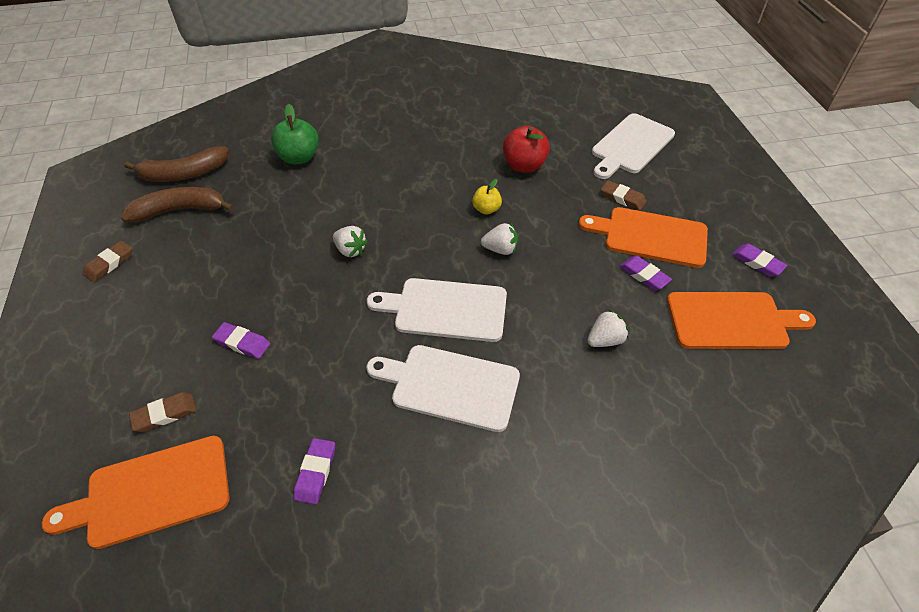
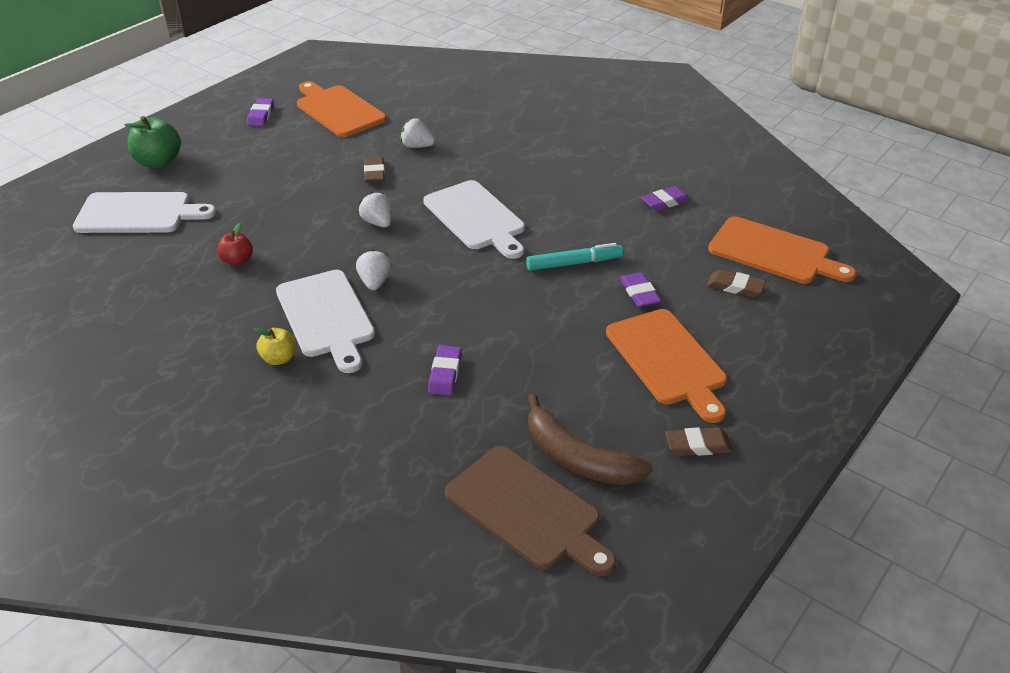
camera: 130 degrees left, 10 degrees down
(184, 174) = (527, 511): brown banana -> brown cutting board
(299, 157) = (388, 429): green apple -> green apple (158, 162)
(321, 329) = (574, 263): none -> turquoise marker
(350, 250) = (478, 299): white strawberry -> white strawberry (375, 282)
(450, 386) = (537, 185): white cutting board -> white cutting board (326, 317)
(486, 209) = (332, 252): yellow apple -> yellow apple (279, 358)
(524, 165) = (237, 261): red apple -> red apple, size x0.59
(622, 198) = (236, 191): brown eraser -> brown eraser (374, 173)
(644, 275) = (330, 152): purple eraser -> purple eraser (445, 373)
(650, 236) = (278, 163): orange cutting board -> orange cutting board (667, 361)

